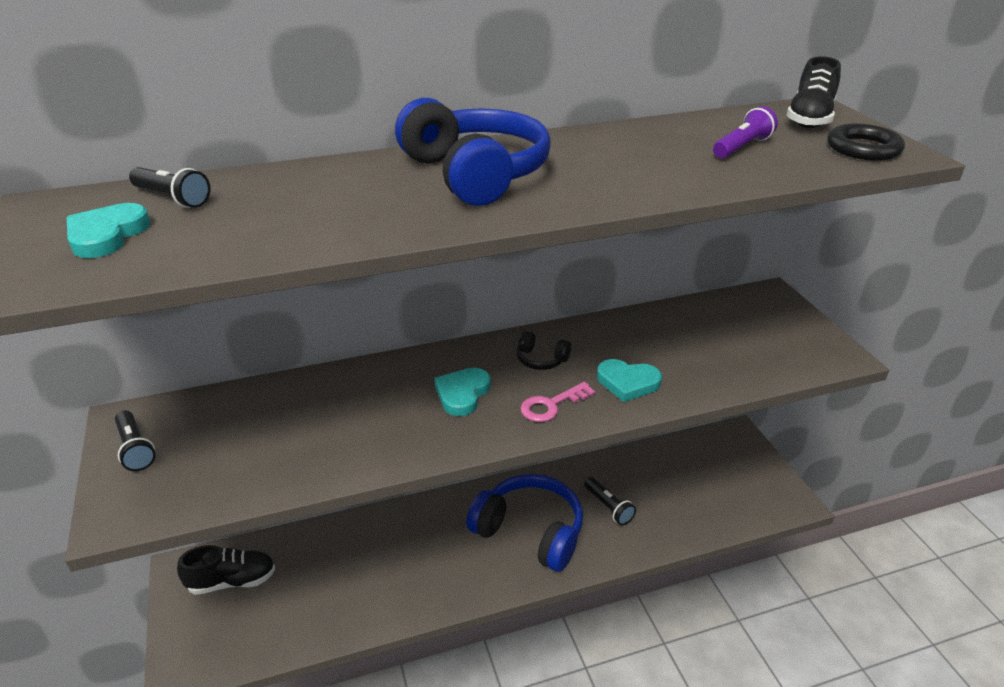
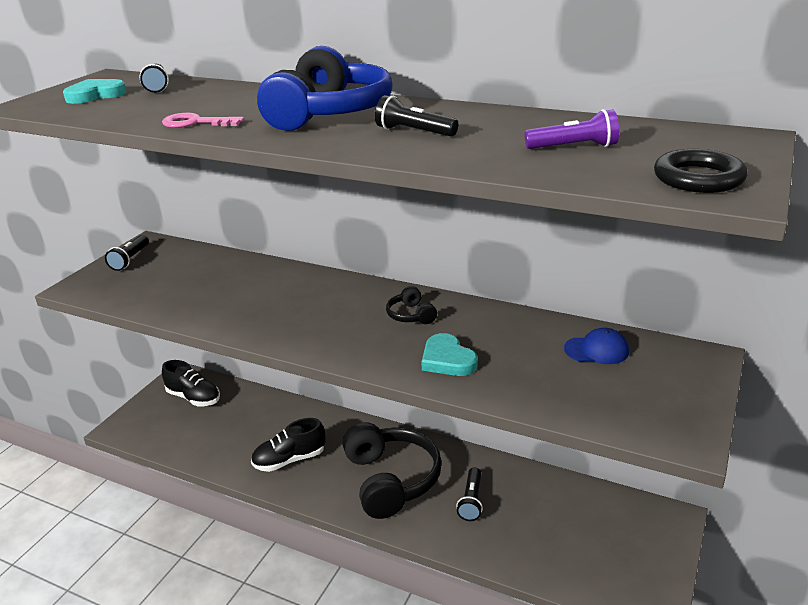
camera: 45 degrees right, 5 degrees down
(462, 394) = (325, 311): turquoise heart -> none
(530, 532) = (391, 480): blue headphones -> black headphones
(551, 405) = (368, 346): pink key -> pink key (196, 123)
(599, 170) = (414, 132): none -> black flashlight
(707, 321) = (596, 350): none -> blue cap
(809, 119) = (710, 144): black shoe -> black shoe (289, 460)

